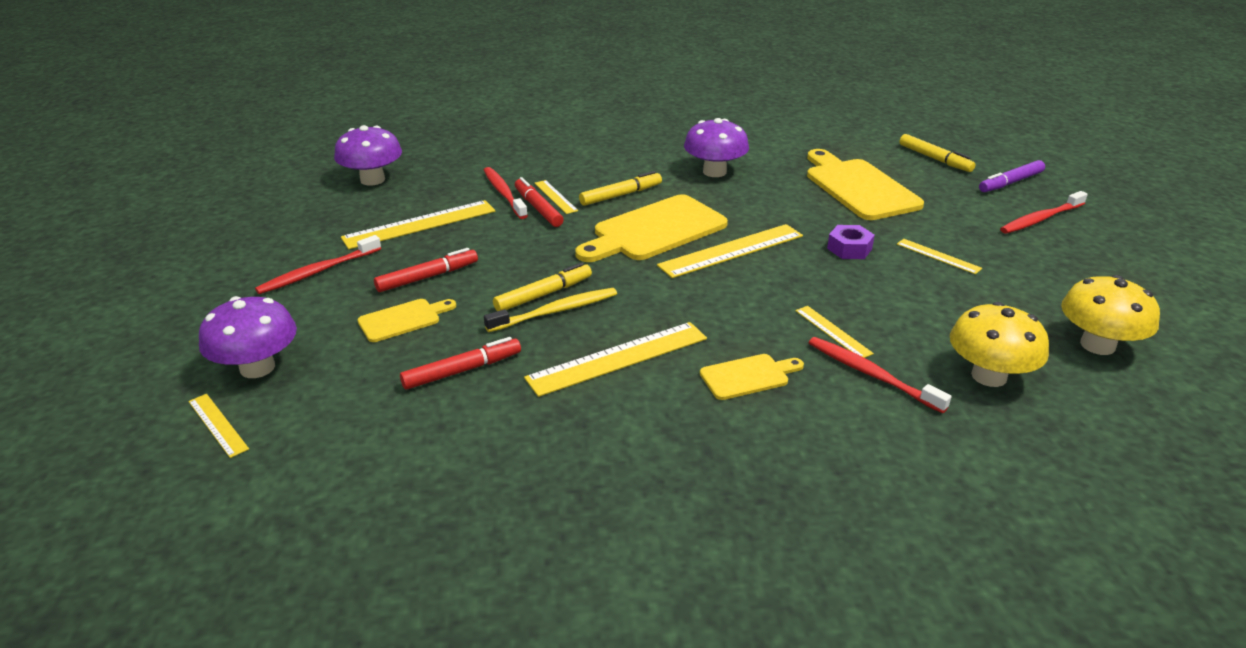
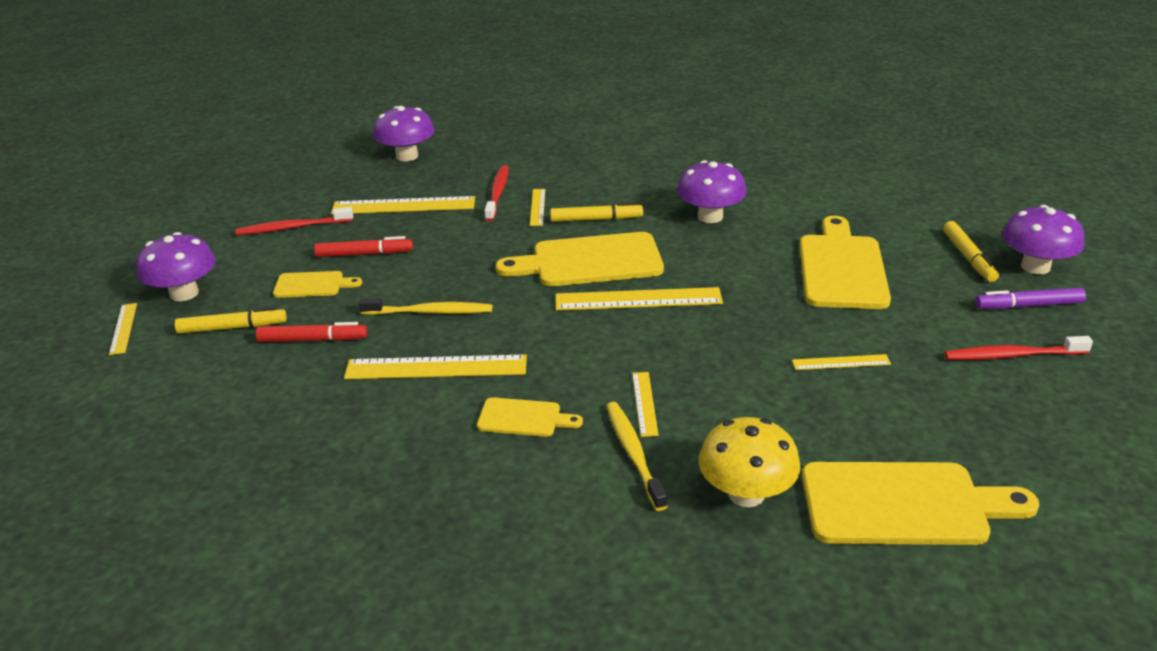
camera: 30 degrees right, 0 degrees up
(538, 208) = (511, 214): red marker -> none
(543, 294) = (436, 294): yellow marker -> yellow marker (232, 327)
(849, 249) = (755, 329): purple nut -> none
(870, 374) = (633, 453): red toothbrush -> yellow toothbrush
(938, 256) = (841, 362): yellow ruler -> yellow ruler turned 75 degrees counterclockwise
(984, 155) = (1035, 266): none -> purple mushroom
(1097, 345) = (903, 504): yellow mushroom -> yellow cutting board

